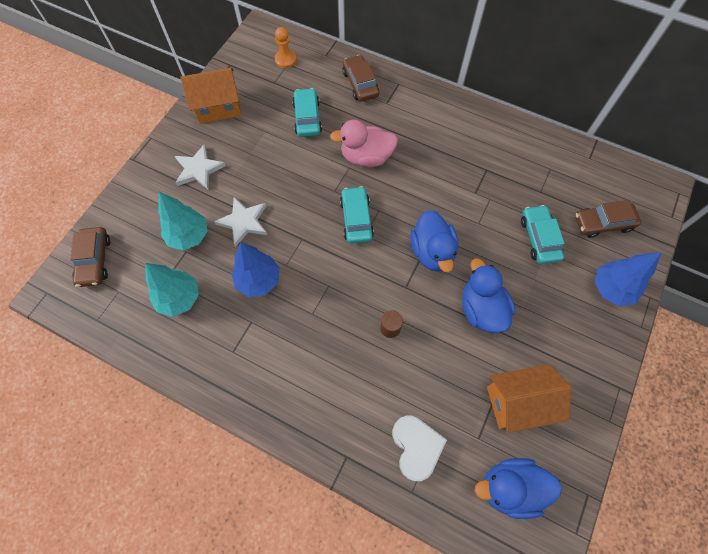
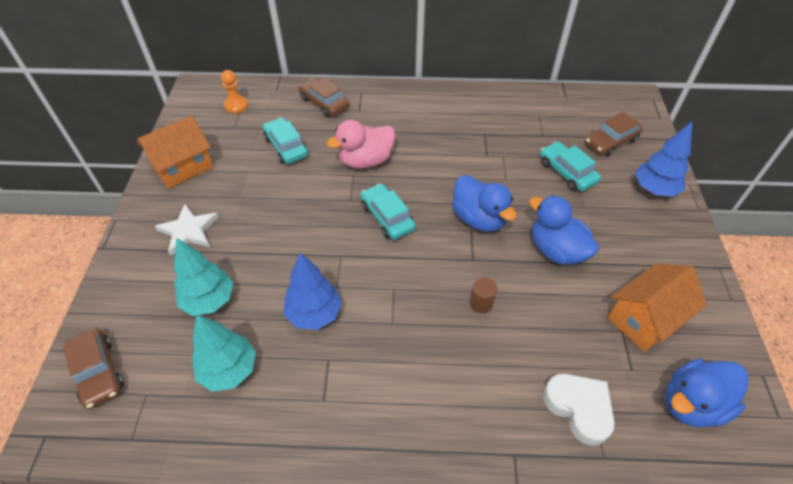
camera: 25 degrees left, 15 degrees down
(243, 222) = (267, 263): white star -> none

